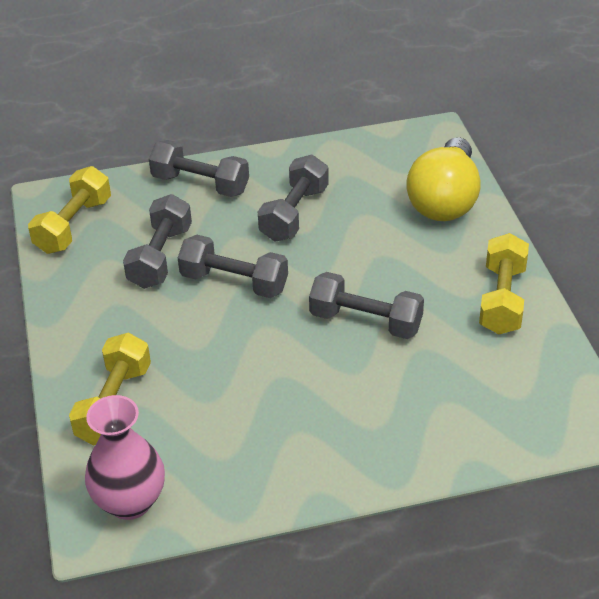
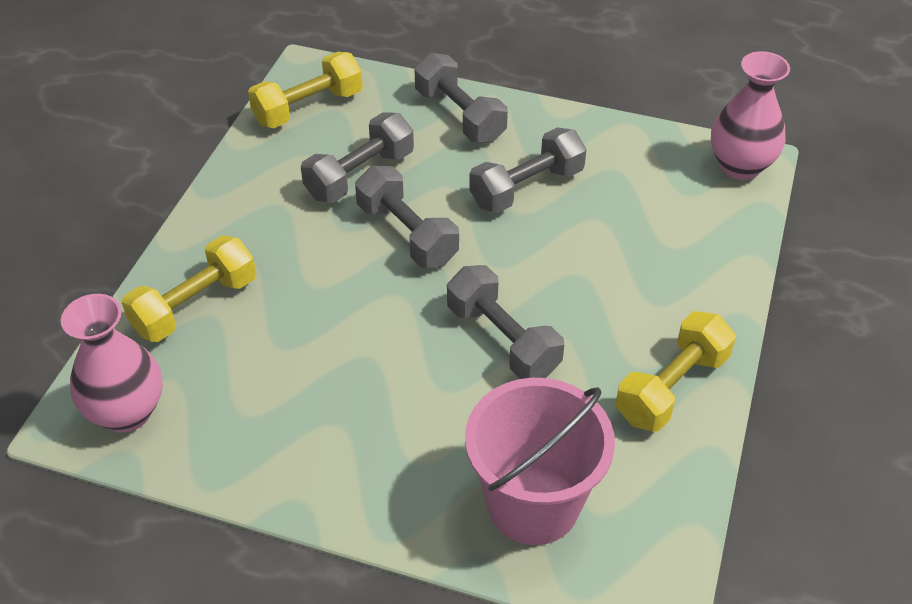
camera: 30 degrees right, 5 degrees up
(428, 139) = (740, 166): none -> pink vase
(445, 200) = (700, 243): yellow light bulb -> none
(475, 414) = (533, 504): none -> pink bucket

